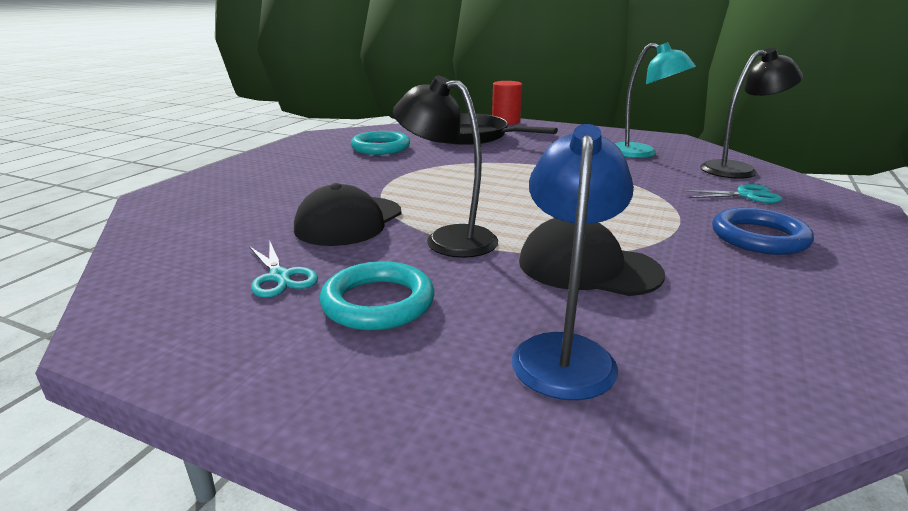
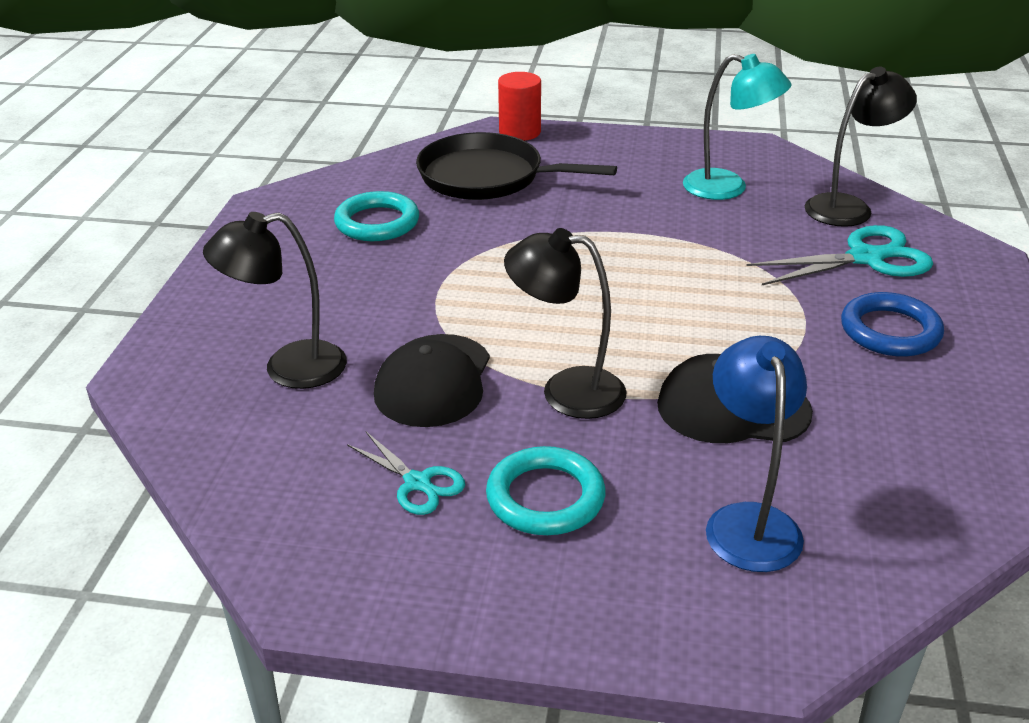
camera: 15 degrees left, 10 degrees up
(253, 203) = (288, 368): none -> black lamp
(746, 195) = (866, 258): turquoise scissors -> turquoise scissors, size x1.70

